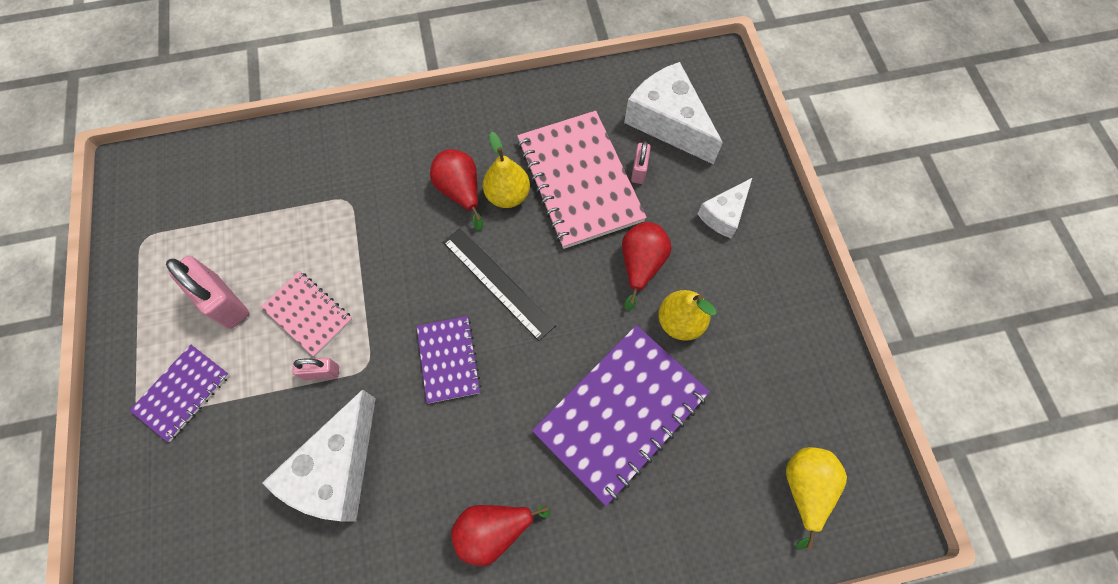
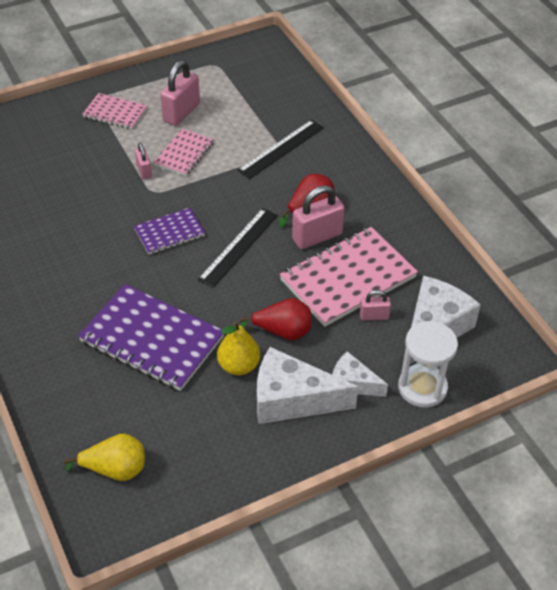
camera: 75 degrees right, 20 degrees down
(182, 393) = (115, 113): purple notebook -> pink notebook
(337, 469) = (79, 195): white cheese -> white cheese (292, 399)
(346, 197) = (281, 149): none -> black ruler
(494, 530) = (52, 283): red pear -> none
(508, 195) = (317, 237): yellow pear -> pink padlock
(740, 154) = (422, 387): none -> white hourglass

